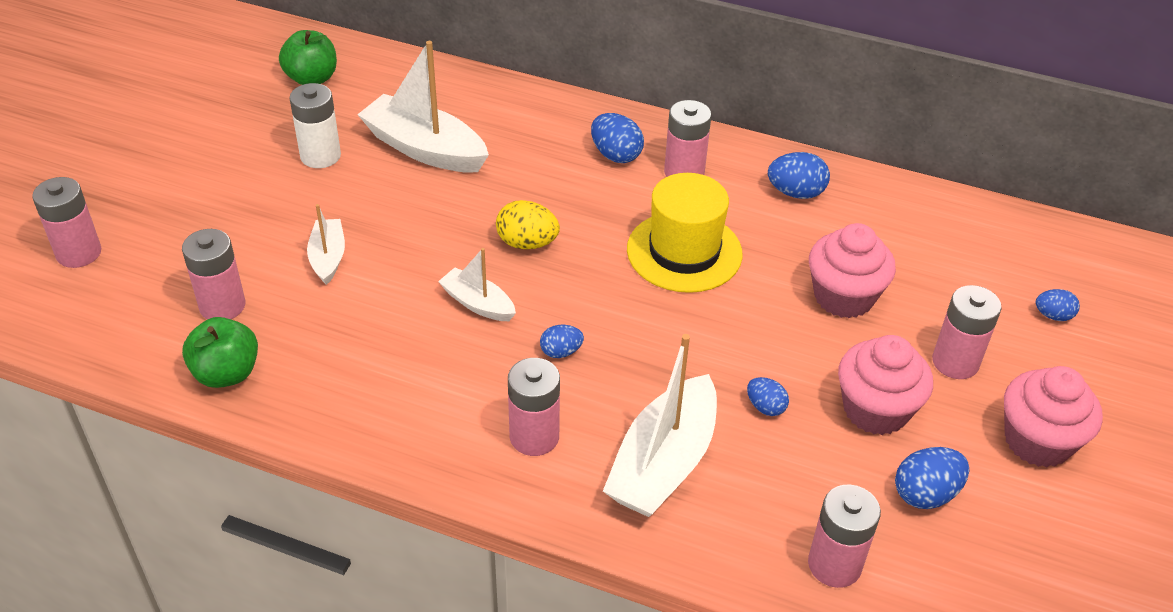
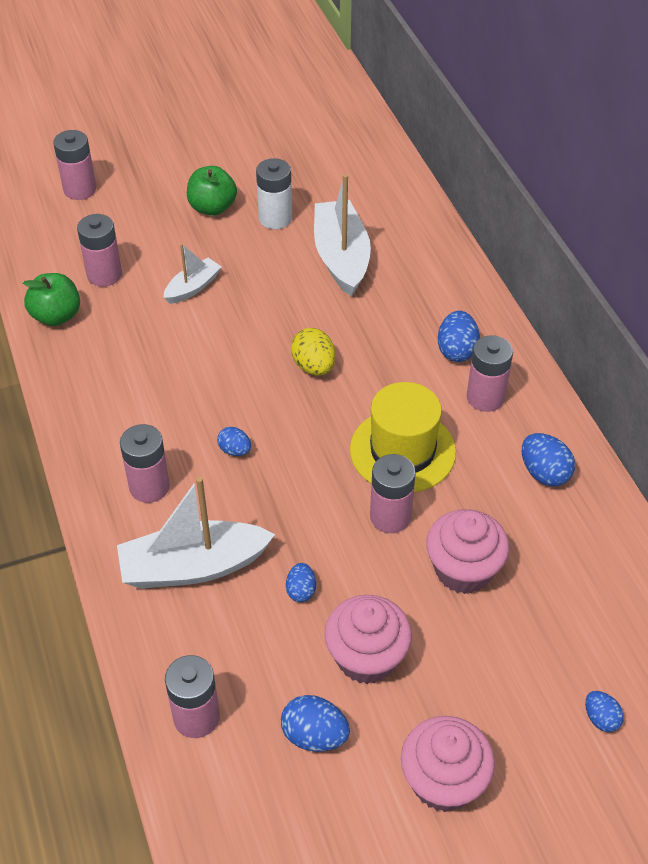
camera: 50 degrees right, 5 degrees up
(312, 78) = (340, 161): green apple -> green apple (212, 207)
(478, 303) = (232, 381): white boat -> none
(955, 362) = (471, 680): pink battery -> pink battery (390, 516)

